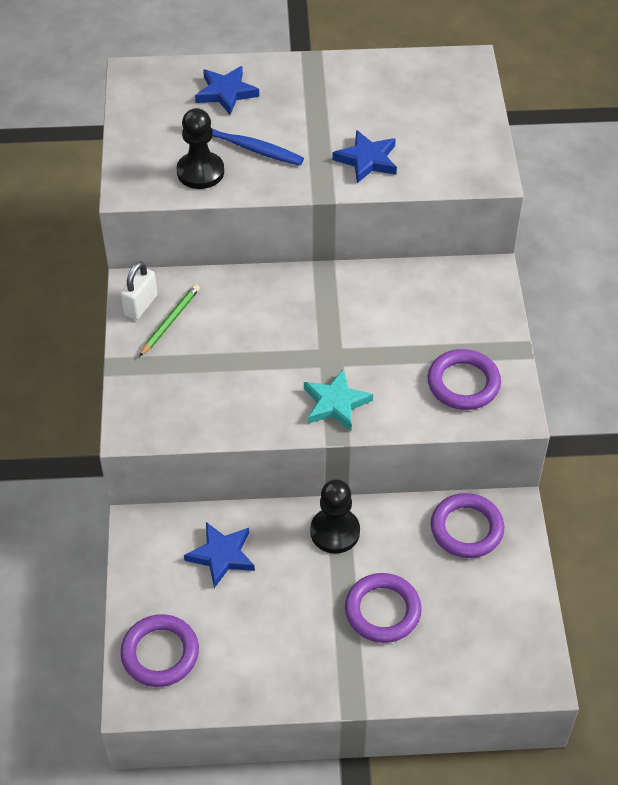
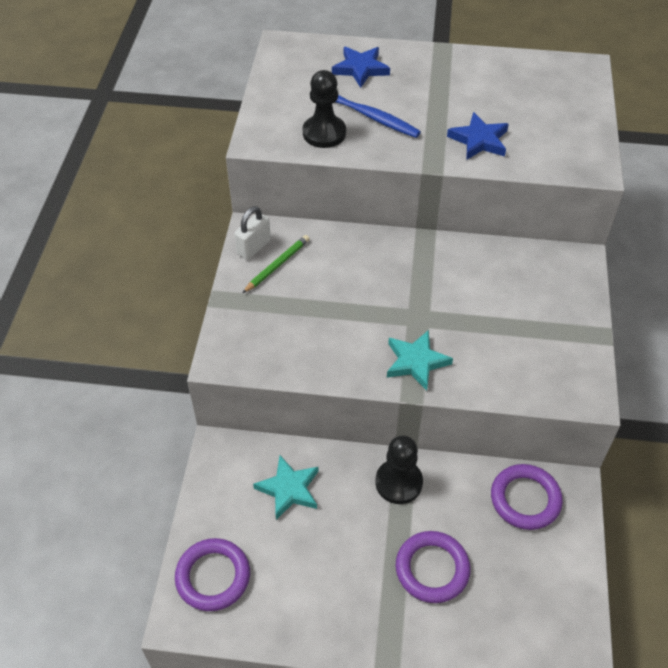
camera: 10 degrees right, 0 degrees up
(221, 555) = (289, 489): blue star -> turquoise star
(463, 383) = (541, 360): purple ring -> none

